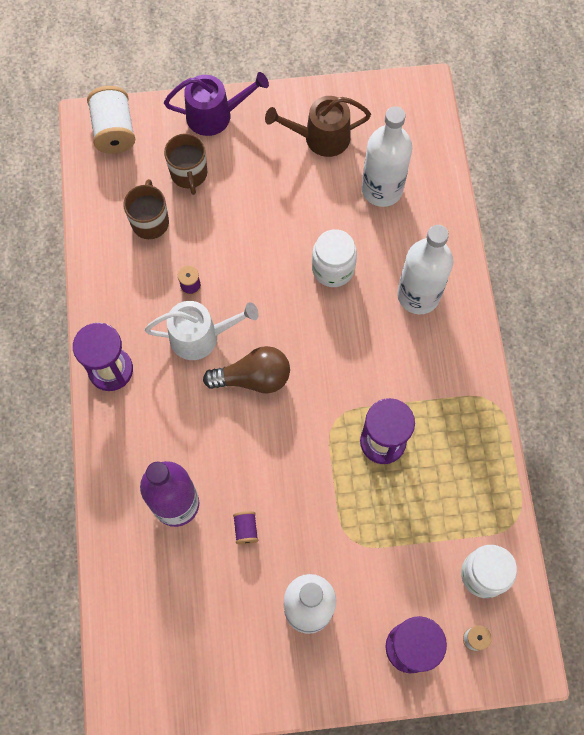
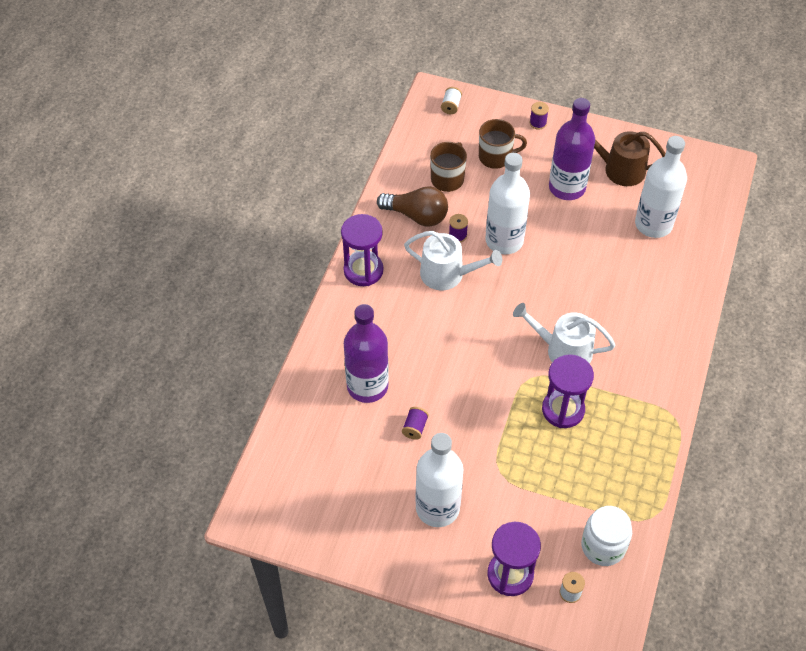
camera: 25 degrees right, 15 degrees down
(114, 131) = (451, 106): white spool -> white spool, size x0.48
(189, 174) = (496, 157): brown mug -> brown mug turned 105 degrees counterclockwise
(215, 115) = (538, 123): purple watering can -> purple spool
(253, 378) = (476, 320): brown light bulb -> brown light bulb (417, 216)
(277, 181) = (567, 187): none -> purple bottle
(333, 269) = (582, 266): white jar -> none
(355, 374) = (563, 350): none -> white watering can
(418, 295) = (647, 313): white bottle -> white bottle (504, 240)

